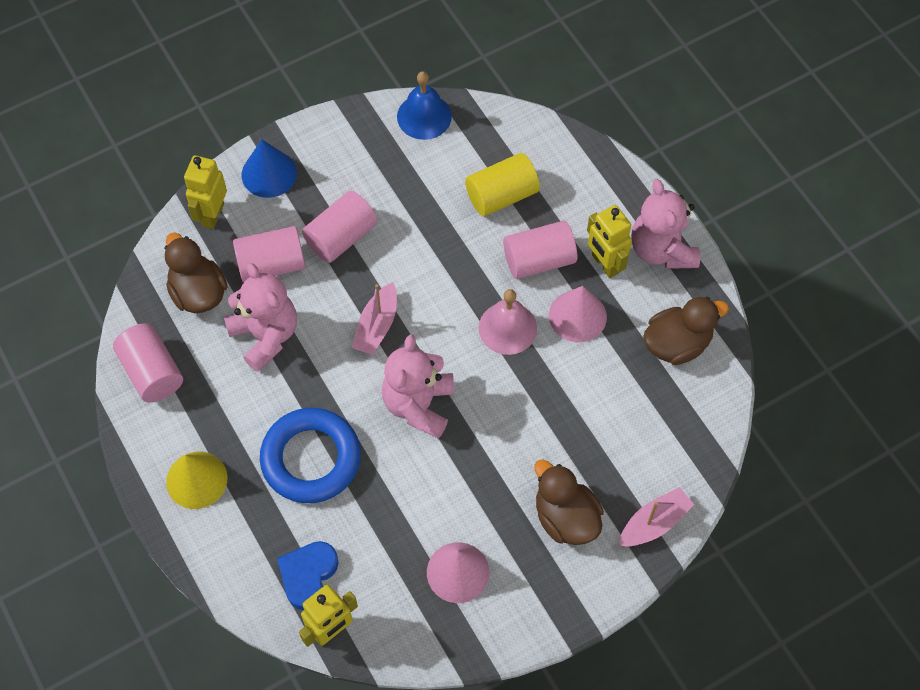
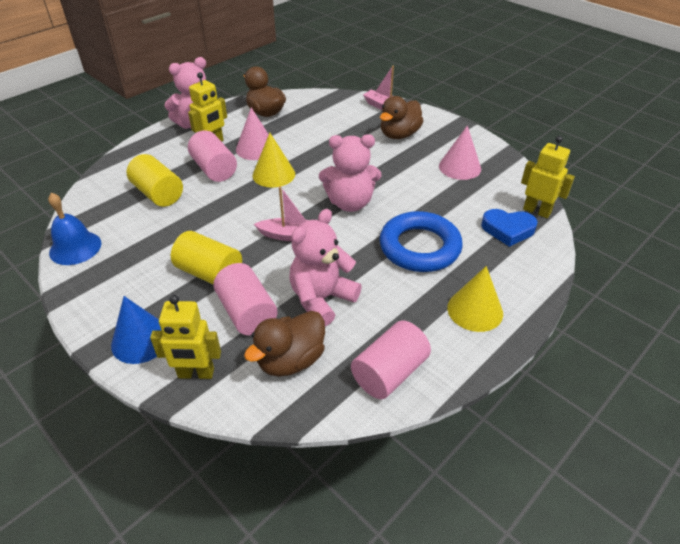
camera: 105 degrees left, 20 degrees down
(341, 237) = (209, 273): pink cylinder -> yellow cylinder
(507, 328) = (273, 174): pink bell -> yellow cone

